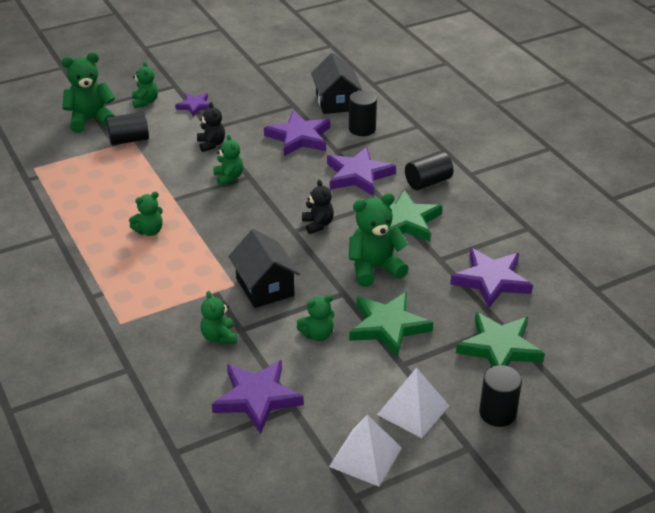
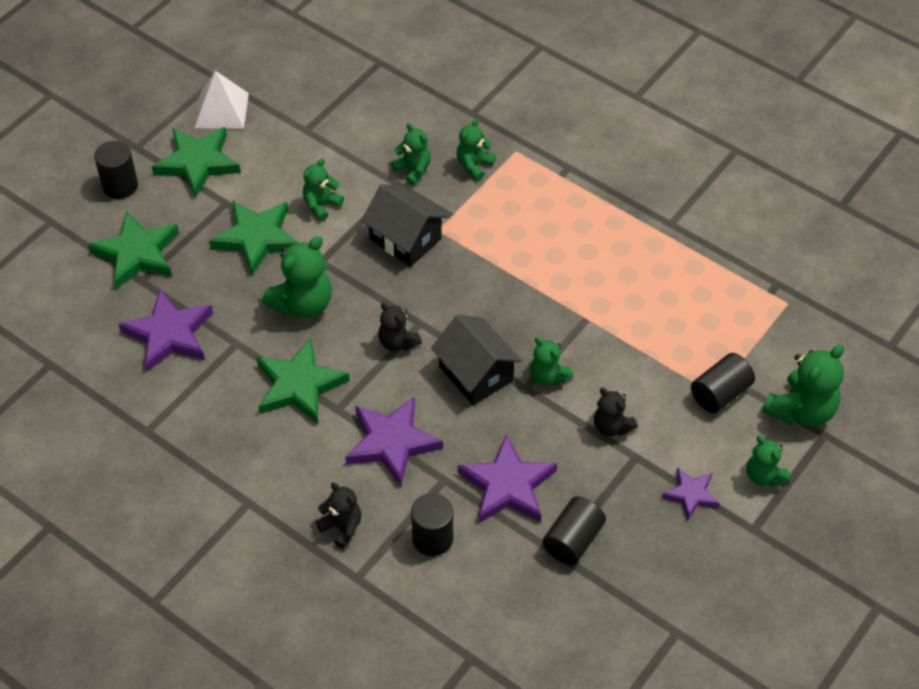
camera: 155 degrees right, 15 degrees up
(149, 231) = (576, 264): green teddy bear -> green teddy bear (474, 165)
(257, 398) = (341, 126): purple star -> none
(336, 102) = (501, 586): black house -> black house (475, 374)
(413, 410) = (197, 163): white pyramid -> green star
(415, 147) = (342, 527): none -> black teddy bear
(428, 182) = (298, 464): black cylinder -> black cylinder (573, 540)

